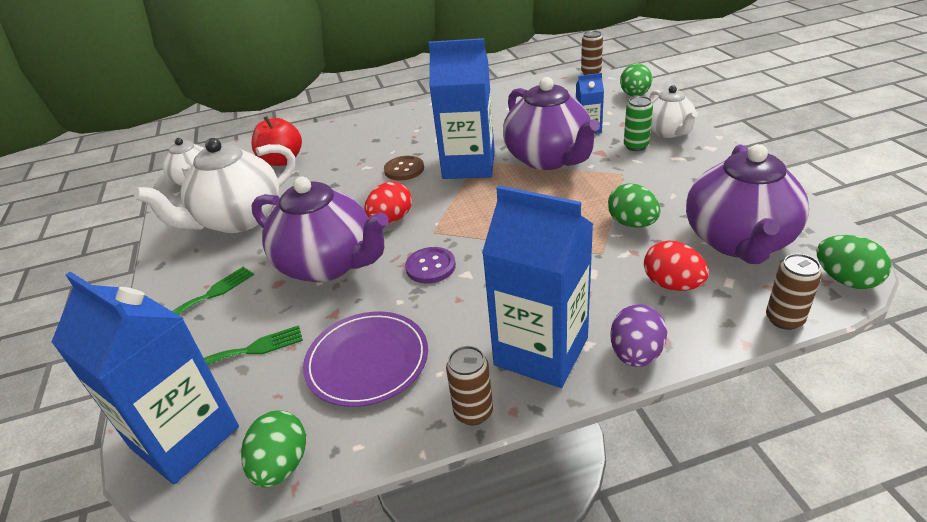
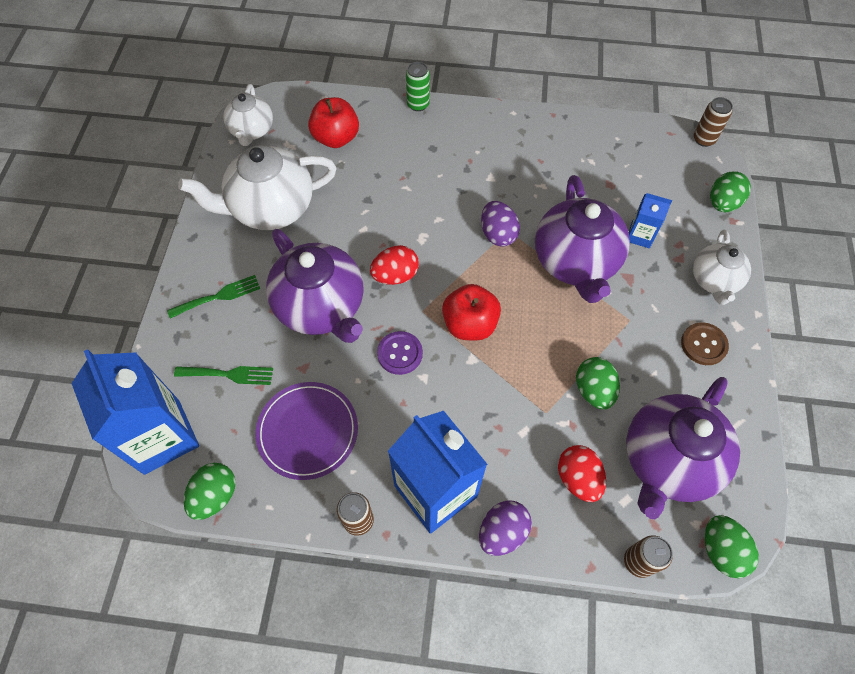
camera: 20 degrees right, 25 degrees up
(404, 169) = (437, 209): brown button -> brown button (703, 344)
(469, 165) = (498, 234): blue carton -> purple egg
(485, 224) = (470, 324): none -> red apple
(636, 146) = (668, 286): green can -> green can (418, 104)

